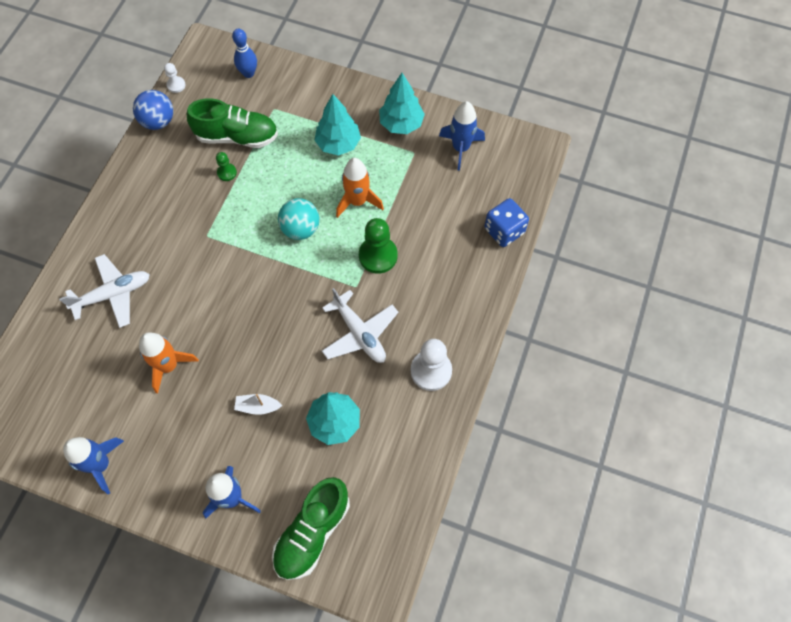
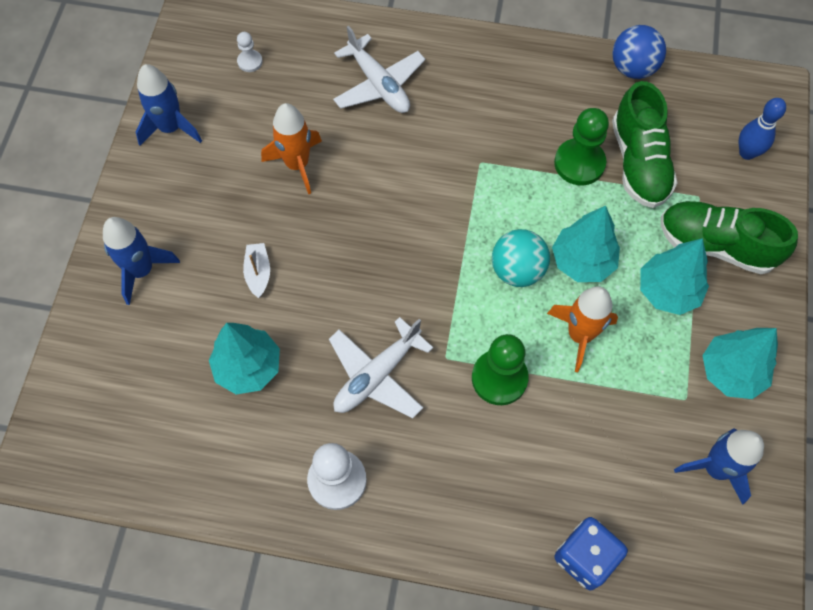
camera: 80 degrees right, 0 degrees up
(176, 85) = (696, 73): white pawn -> white pawn (250, 62)
(227, 173) = (579, 163): green pawn -> green pawn, size x1.92
(304, 188) = (582, 261): none -> turquoise tree
(312, 532) = (106, 368): green shoe -> green shoe (716, 245)

